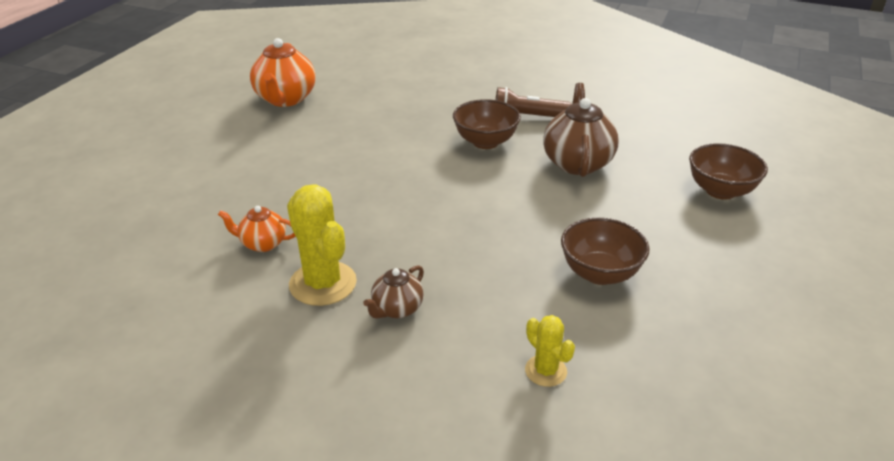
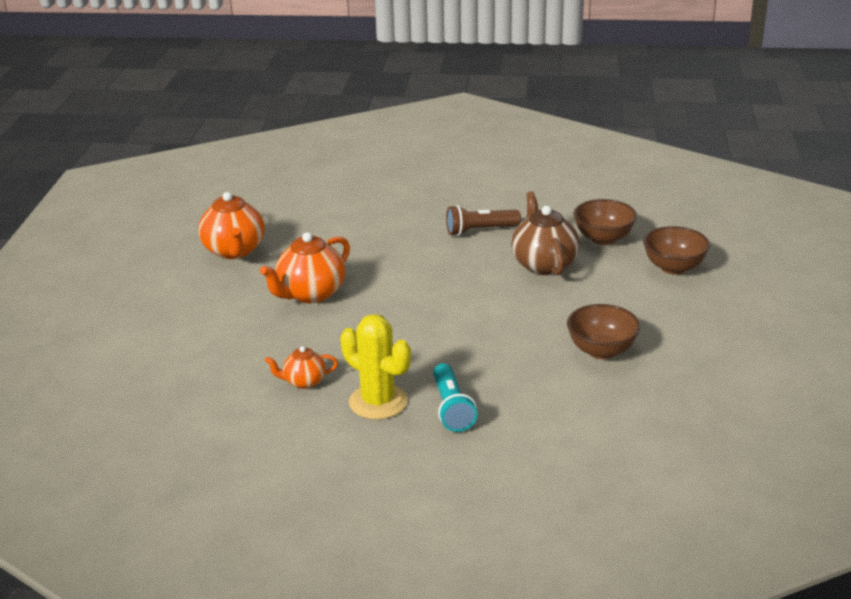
camera: 15 degrees left, 5 degrees down
(327, 152) = (310, 294): none -> orange teapot
(396, 309) = (451, 408): brown teapot -> turquoise flashlight
(485, 142) = (453, 260): brown bowl -> brown bowl (603, 238)
(545, 371) = (590, 427): yellow cactus -> none

